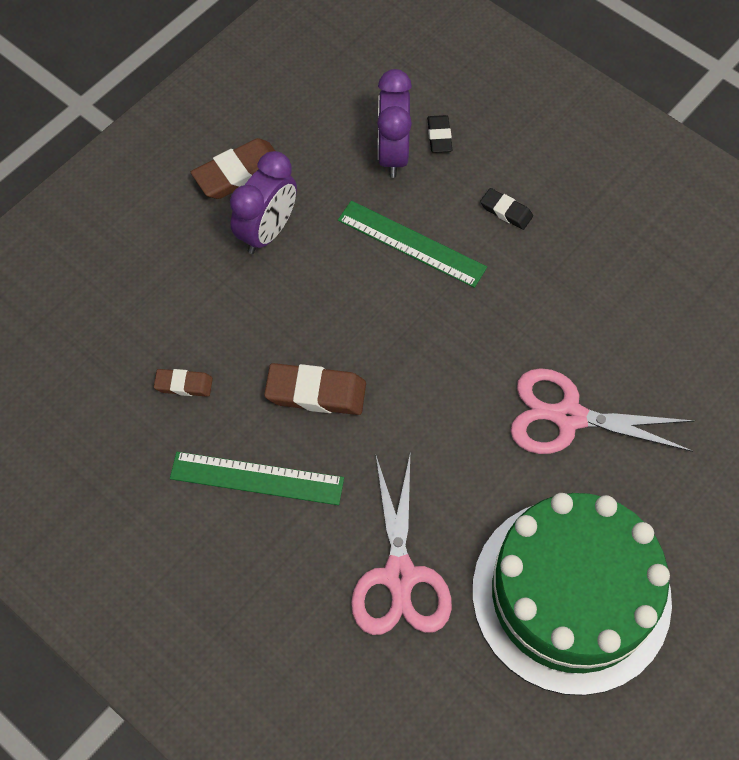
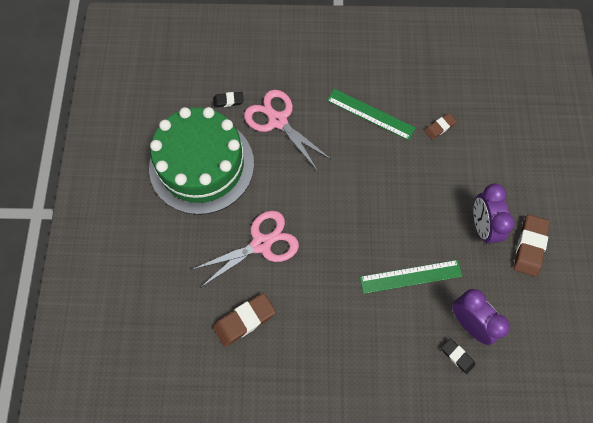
camera: 140 degrees right, 5 degrees up
(257, 478) = (370, 114): green ruler -> green ruler turned 60 degrees clockwise
(316, 392) = (382, 167): brown eraser -> brown eraser (244, 320)
(506, 211) = (382, 336): black eraser -> black eraser (228, 101)

